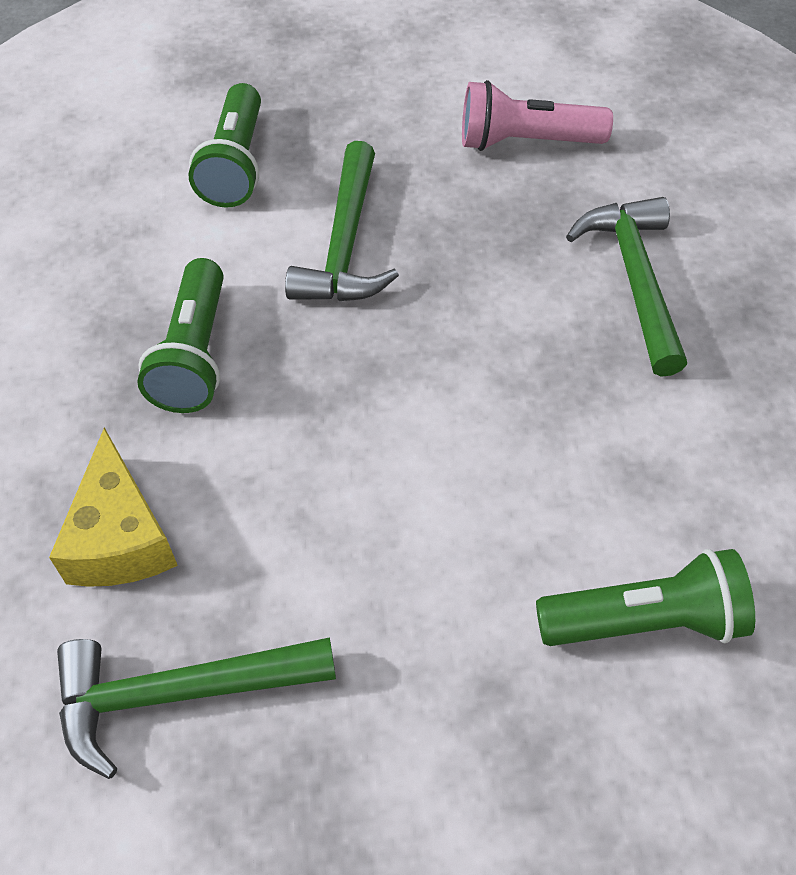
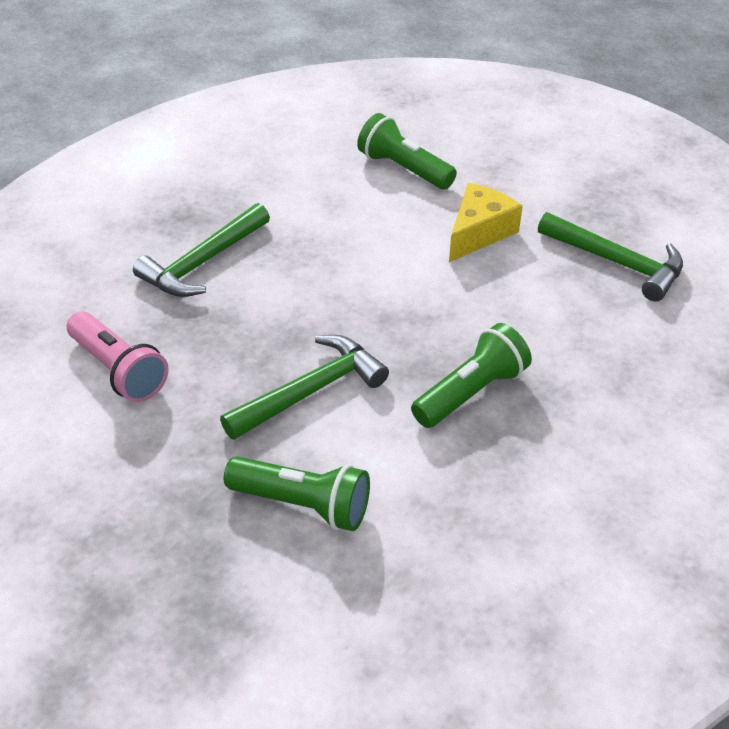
camera: 135 degrees left, 10 degrees down
(120, 537) = (594, 333): yellow cheese -> yellow cheese (479, 232)
(236, 164) = (302, 504): green flashlight -> green flashlight turned 60 degrees clockwise

